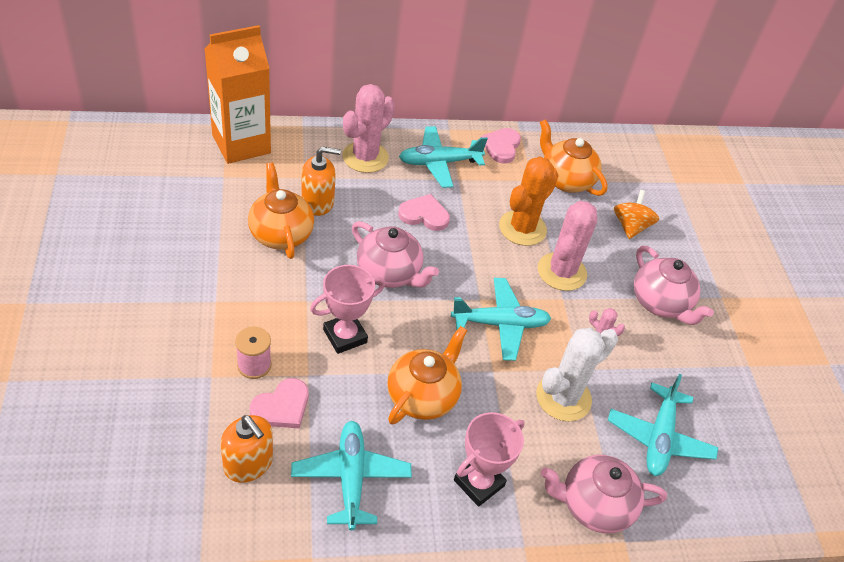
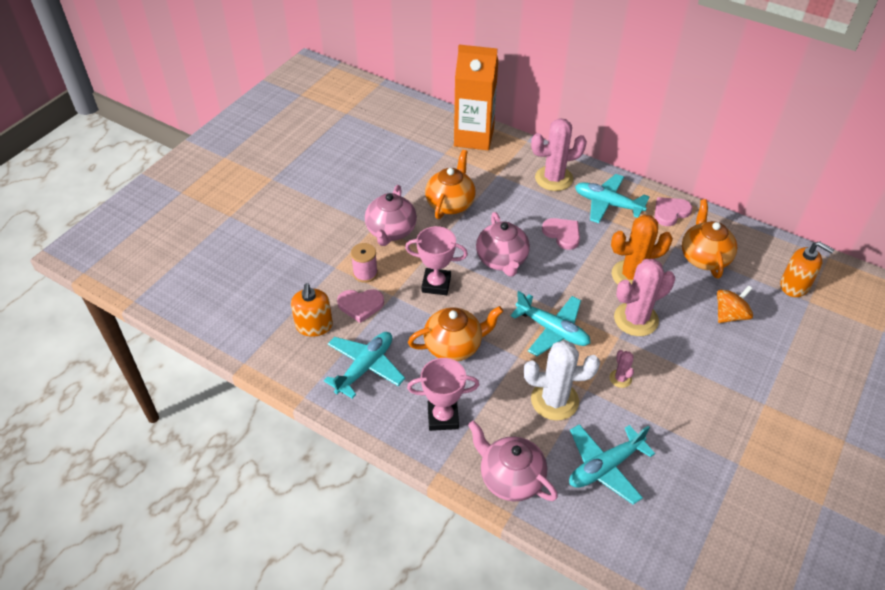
camera: 45 degrees right, 0 degrees up
(318, 202) = (493, 194): orange soap dispenser -> orange soap dispenser (794, 285)
(660, 303) = (701, 380): pink teapot -> pink teapot (391, 231)

